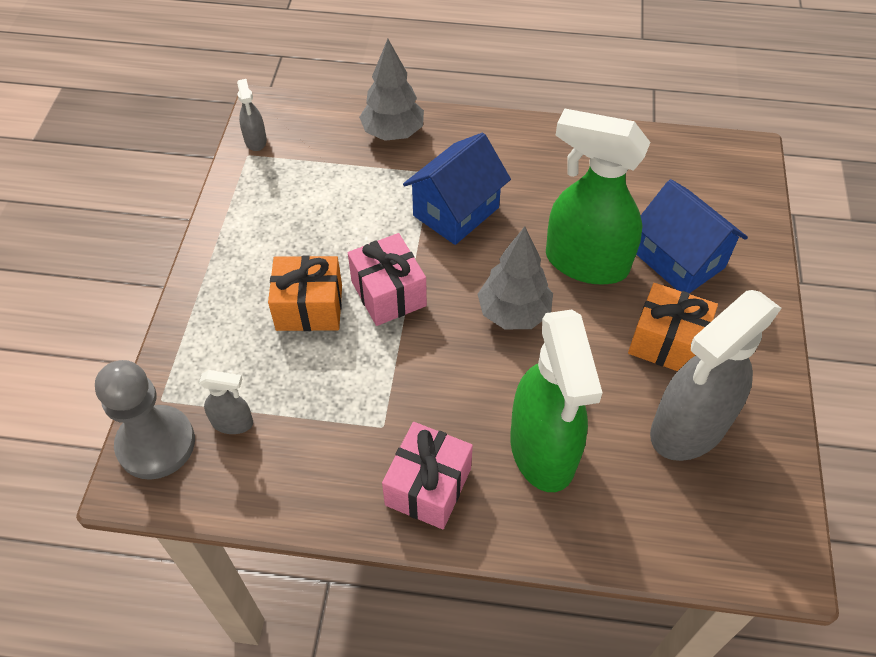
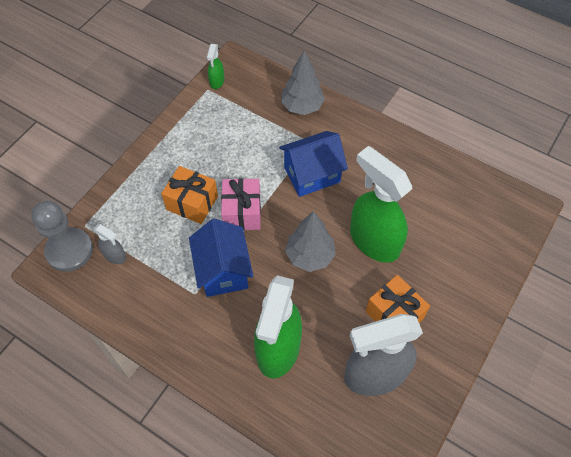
camera: 25 degrees right, 5 degrees up
(255, 141) = (217, 81): grey spray bottle -> green spray bottle
(428, 486) = (200, 341): pink gift -> none
(679, 260) = (436, 264): blue house -> blue house (223, 271)

